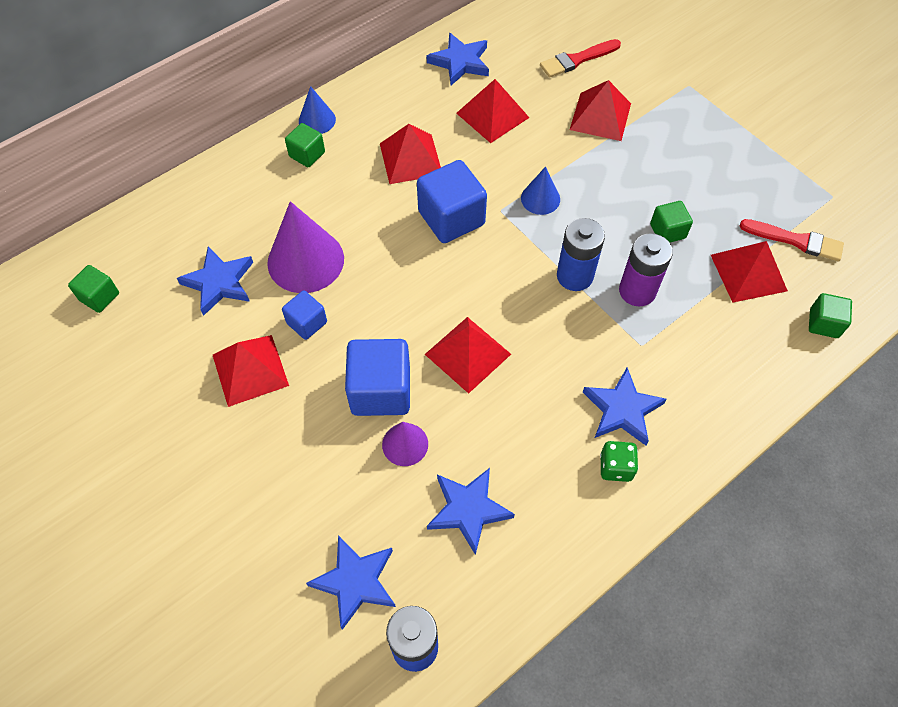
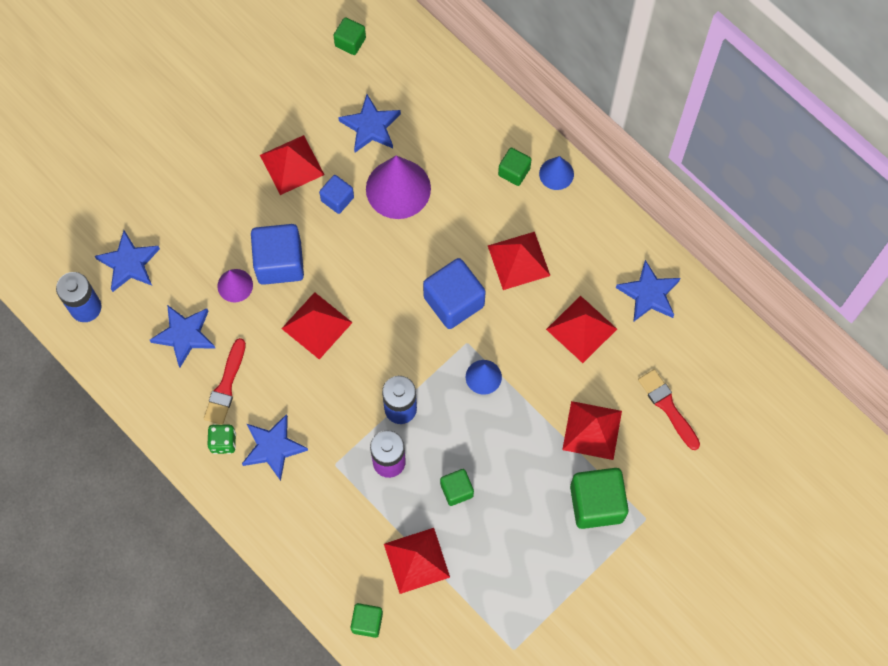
camera: 85 degrees right, 10 degrees up
(676, 119) = (596, 503): none -> green cube
(796, 241) = (456, 607): red brush -> red brush (226, 386)

